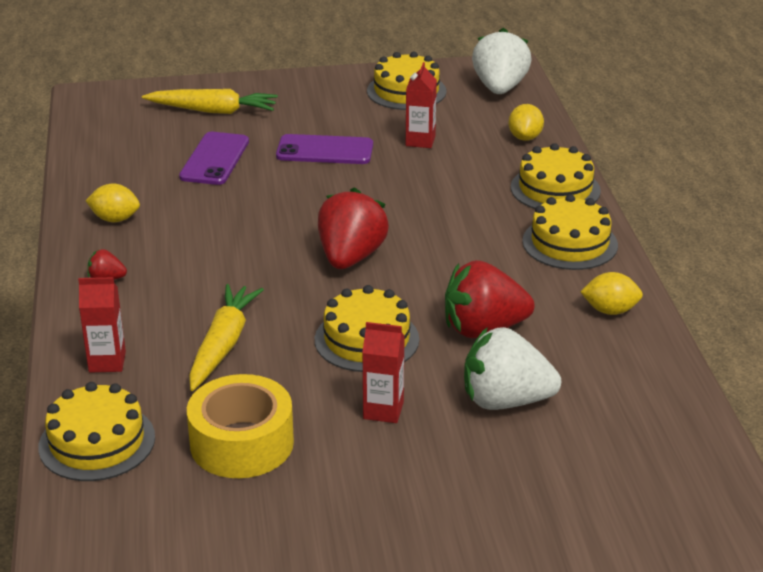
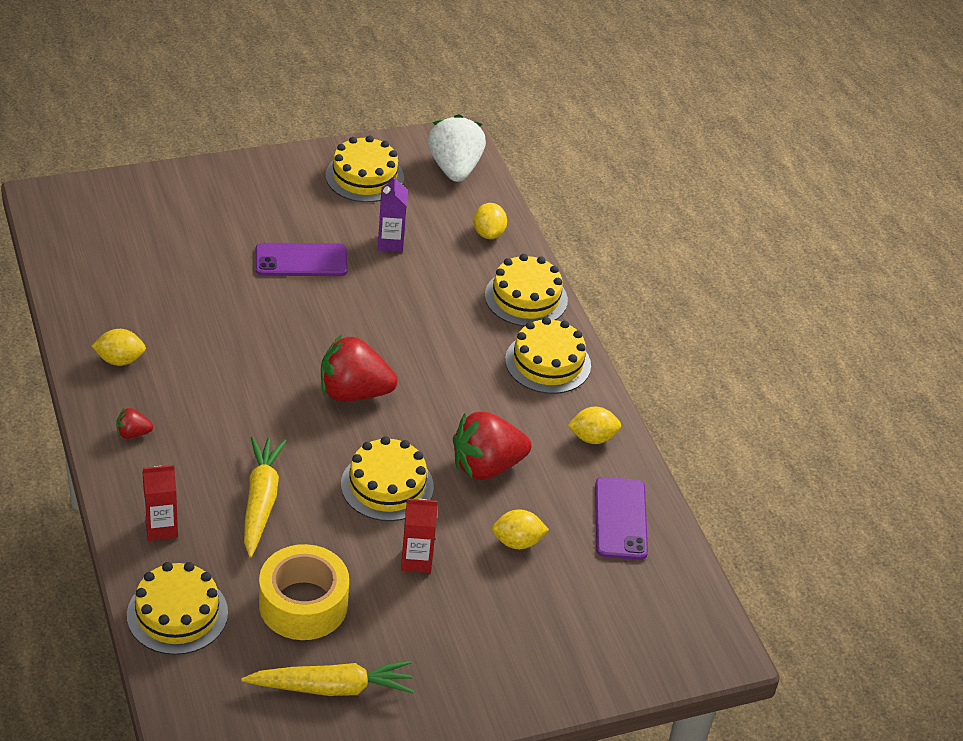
camera: 15 degrees left, 10 degrees up
(213, 111) = (178, 213): yellow carrot -> yellow carrot (332, 687)
(215, 159) = (196, 277): purple phone -> purple phone (620, 519)
(350, 257) = (353, 392): red strawberry -> red strawberry turned 90 degrees counterclockwise
(420, 141) = (390, 243): red carton -> purple carton
(505, 401) = (517, 542): white strawberry -> yellow lemon

